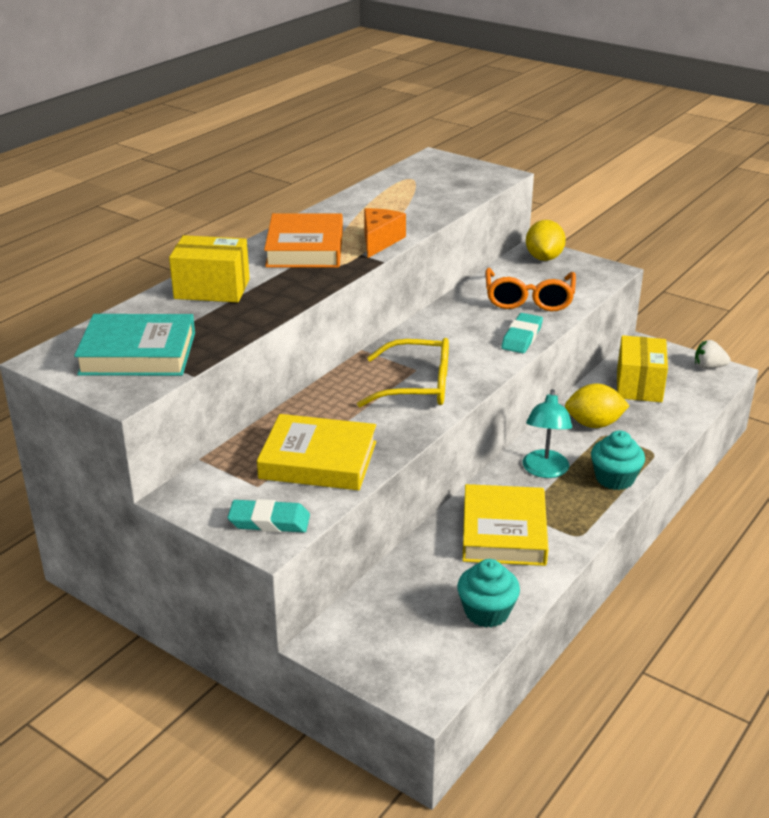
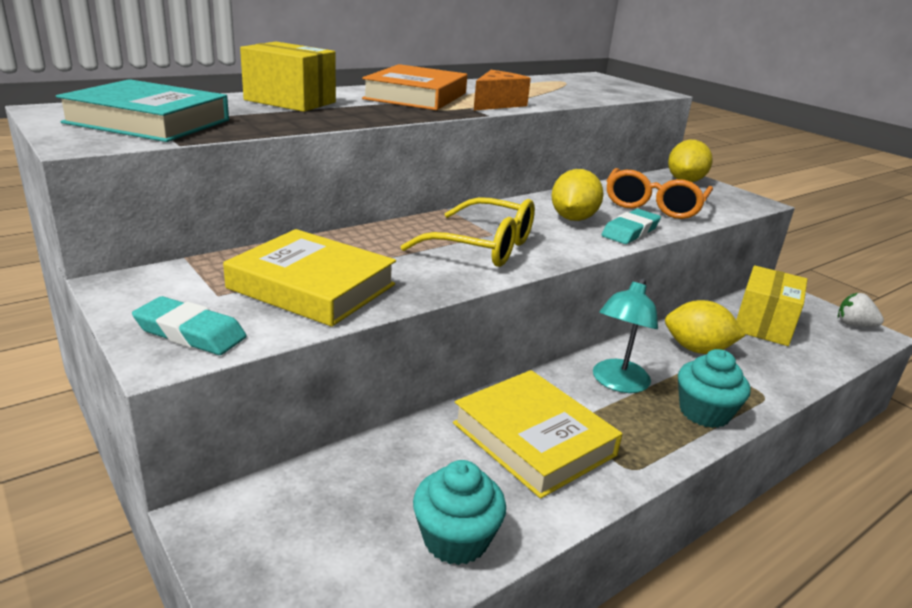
camera: 15 degrees right, 5 degrees down
(470, 334) = (573, 218): none -> yellow lemon
(504, 532) = (533, 439): yellow book -> yellow book turned 60 degrees counterclockwise

